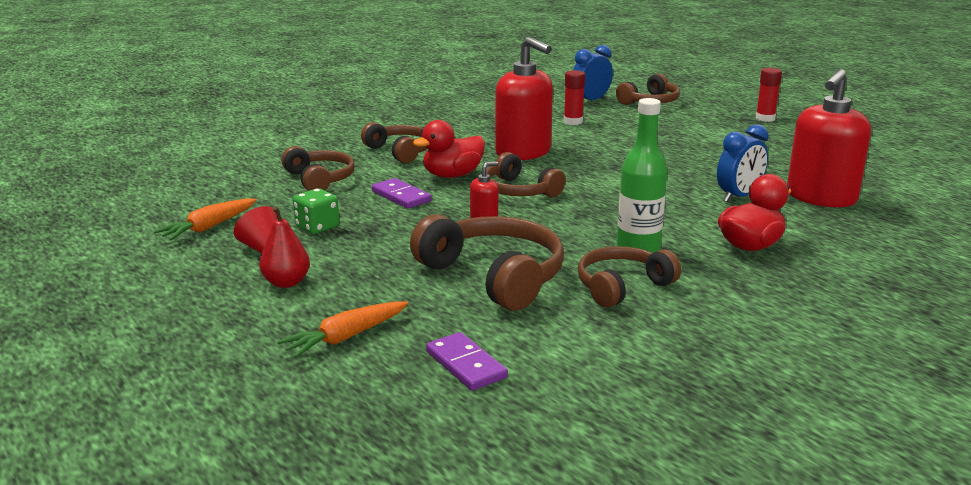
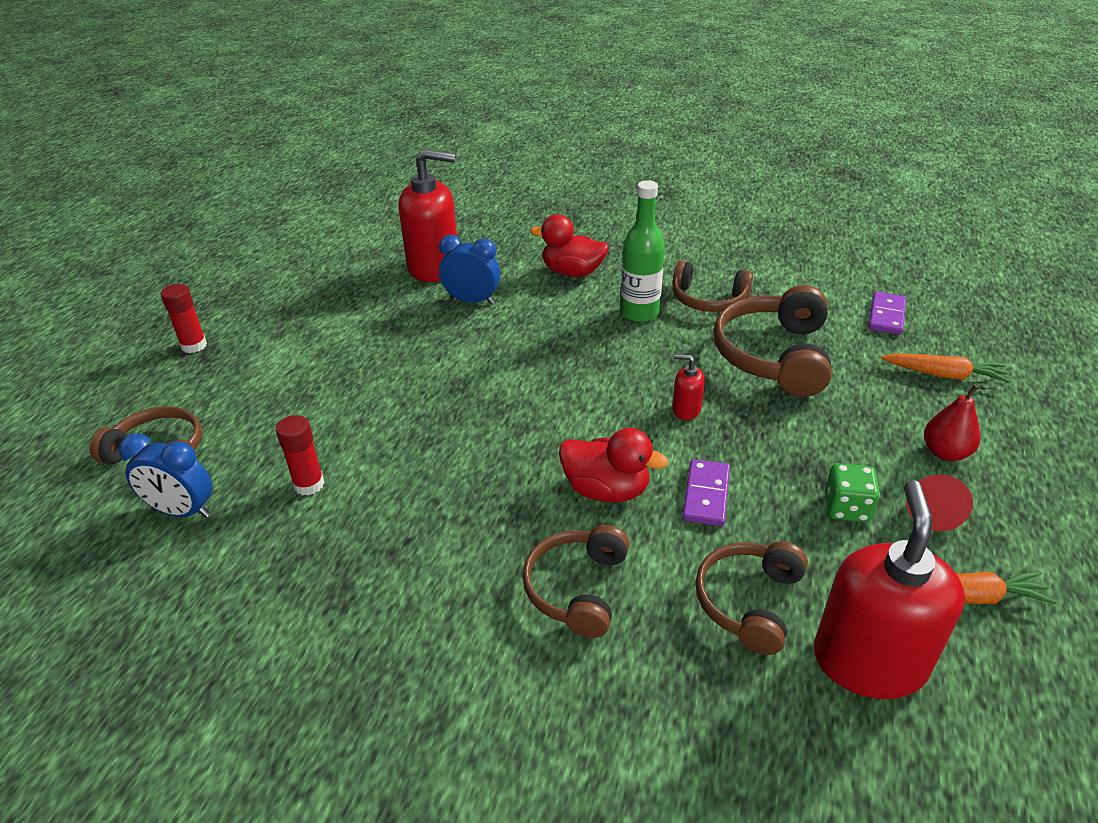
camera: 125 degrees left, 15 degrees up
(519, 191) = (594, 421): brown headphones -> none
(523, 152) = (473, 472): red soap dispenser -> red soap dispenser (868, 661)

